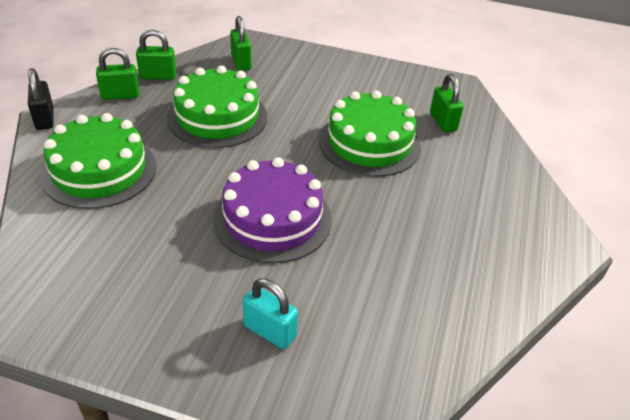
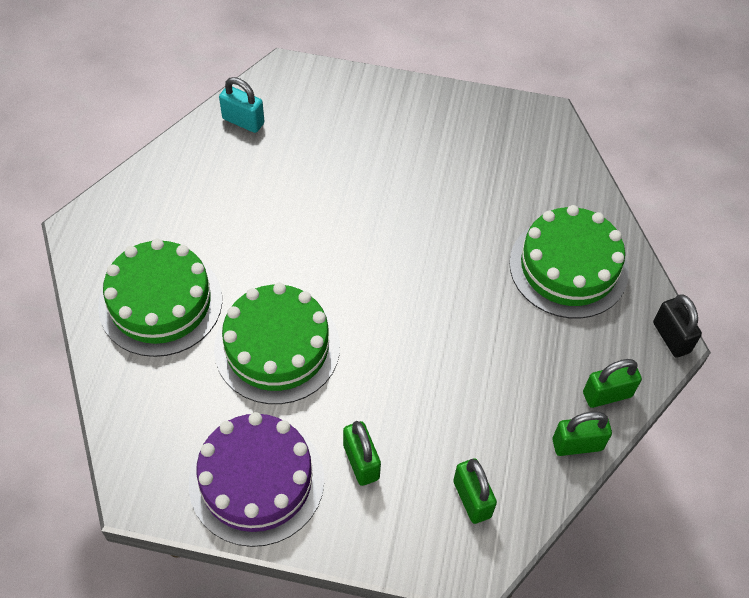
camera: 175 degrees right, 15 degrees up
(217, 117) = (471, 369): green cake -> green cake (160, 302)
(270, 331) = (359, 125): turquoise padlock -> turquoise padlock (243, 121)
(272, 219) = (375, 227): purple cake -> purple cake (256, 480)
(443, 122) = (178, 401): green padlock -> green padlock (361, 462)

